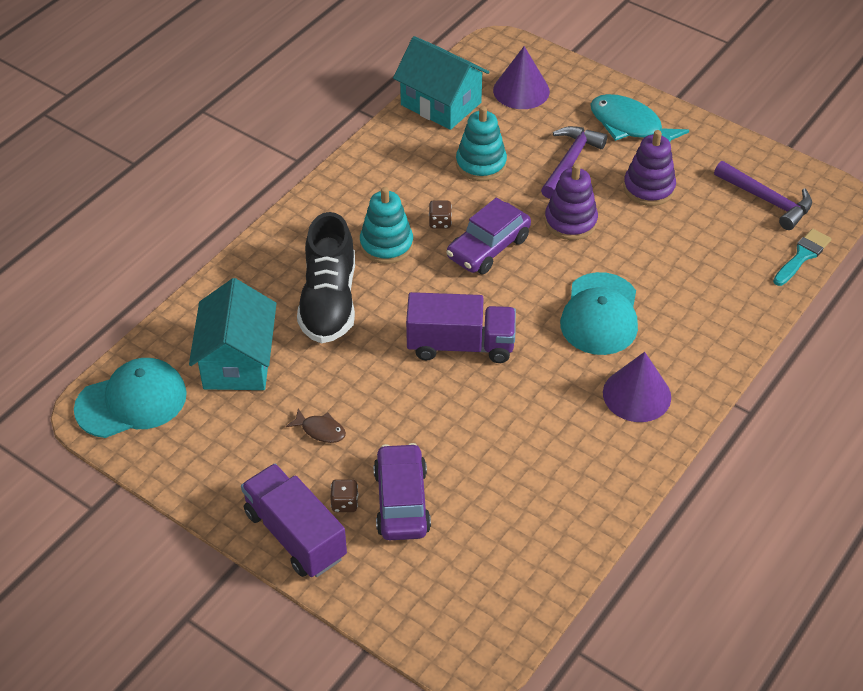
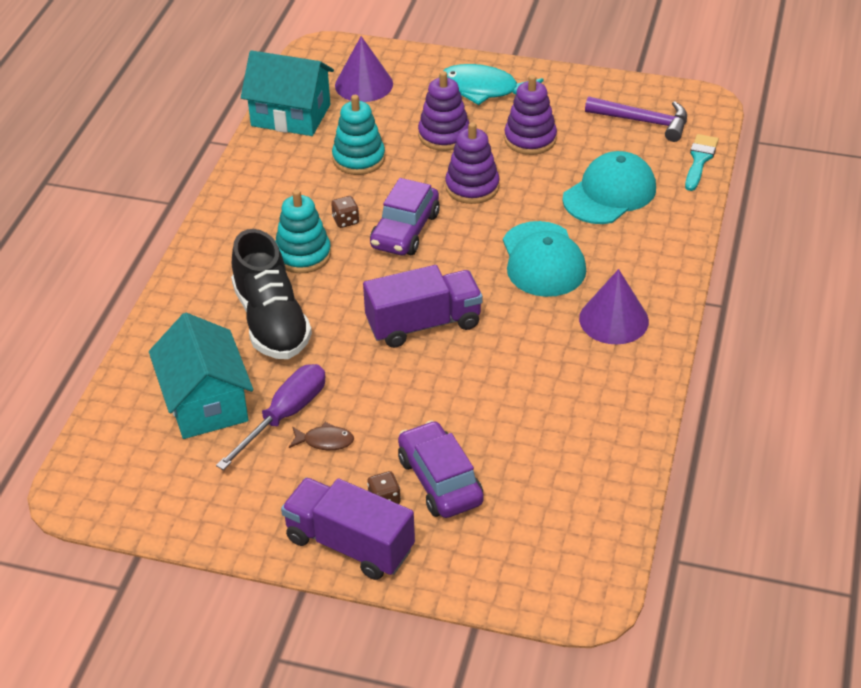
camera: 20 degrees left, 5 degrees down
(131, 401) = (112, 473): turquoise cap -> turquoise cap (609, 193)
(298, 395) = (285, 416): none -> purple screwdriver
(570, 162) = (444, 135): purple hammer -> purple stacking toy

